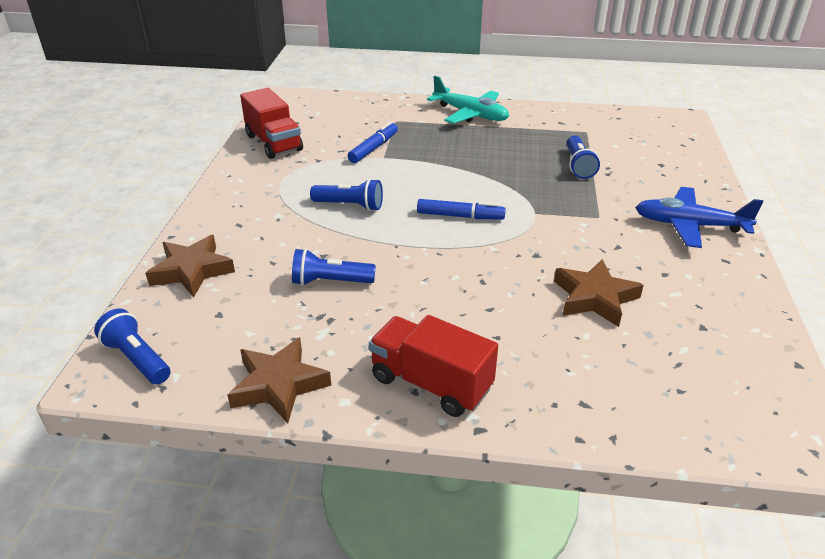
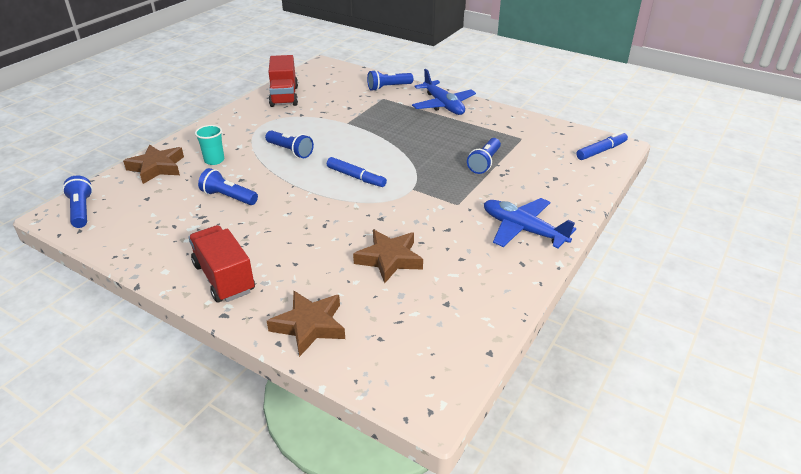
camera: 25 degrees right, 0 degrees up
(263, 241) = (214, 160): none -> turquoise cup
(279, 385) = (139, 249): brown star -> brown star (309, 326)
(373, 148) = (346, 115): blue marker -> blue marker (601, 151)
(389, 107) = (388, 87): none -> blue flashlight
(470, 114) = (443, 105): turquoise plane -> blue plane

